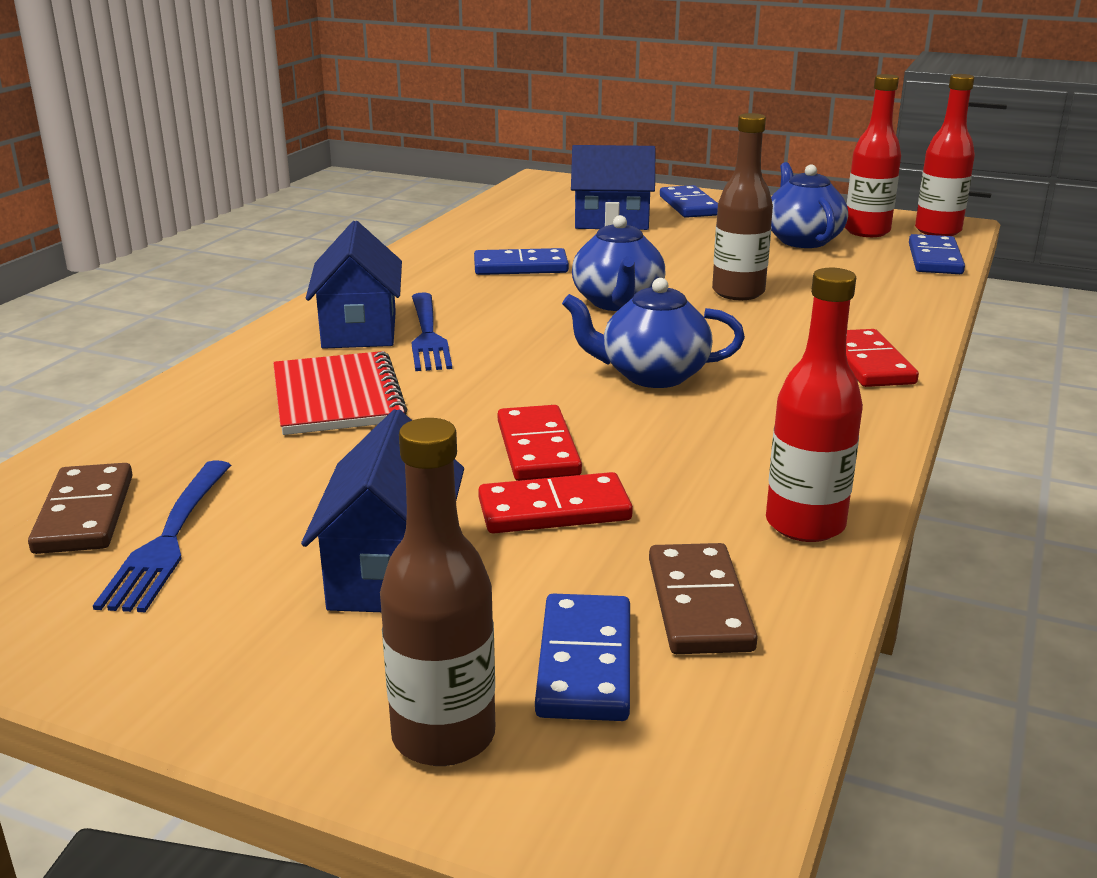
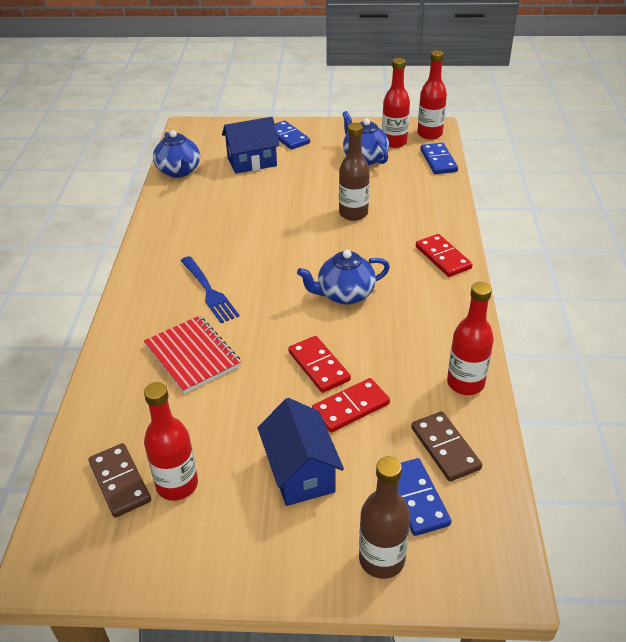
camera: 20 degrees left, 15 degrees up
(169, 538) = (177, 485): blue fork -> red bottle
(359, 329) = (168, 296): blue house -> none
(520, 267) = (224, 217): blue domino -> none
(618, 303) = (295, 237): blue teapot -> blue teapot (179, 171)

